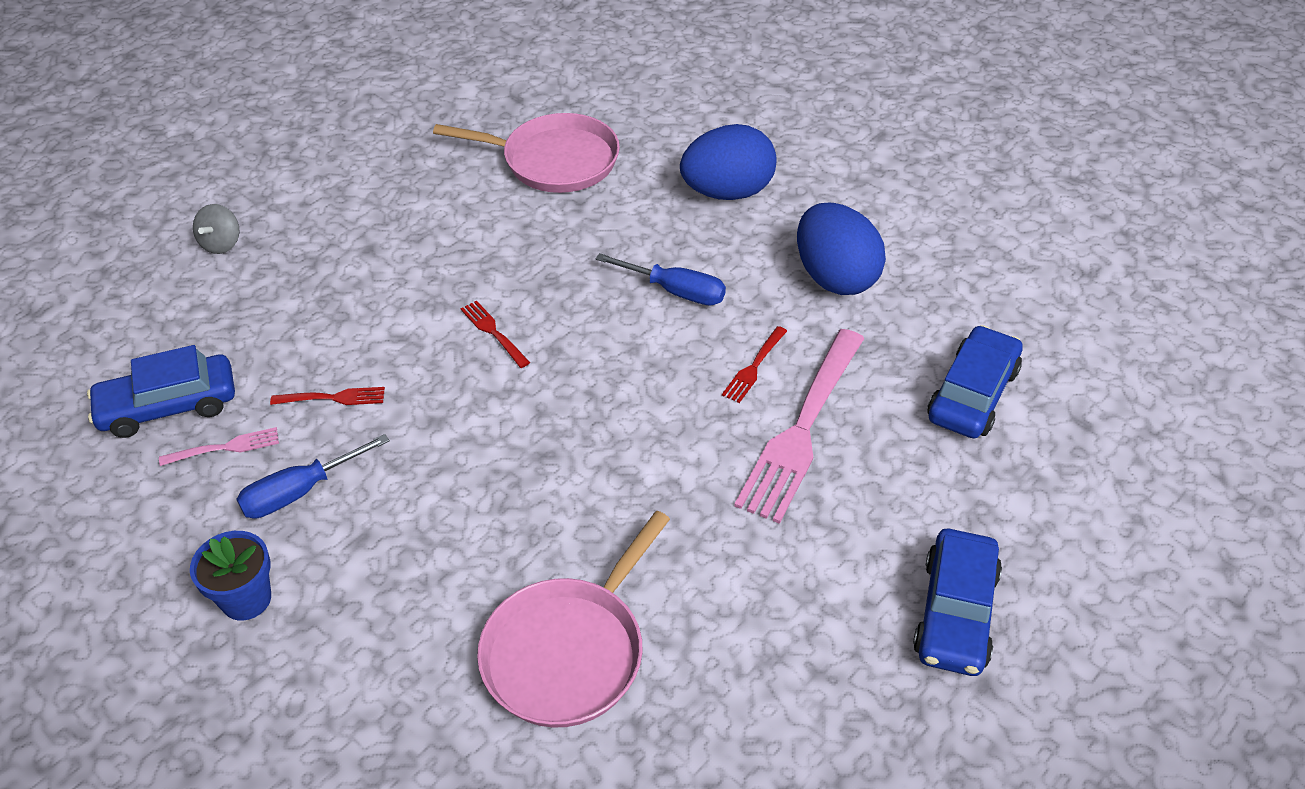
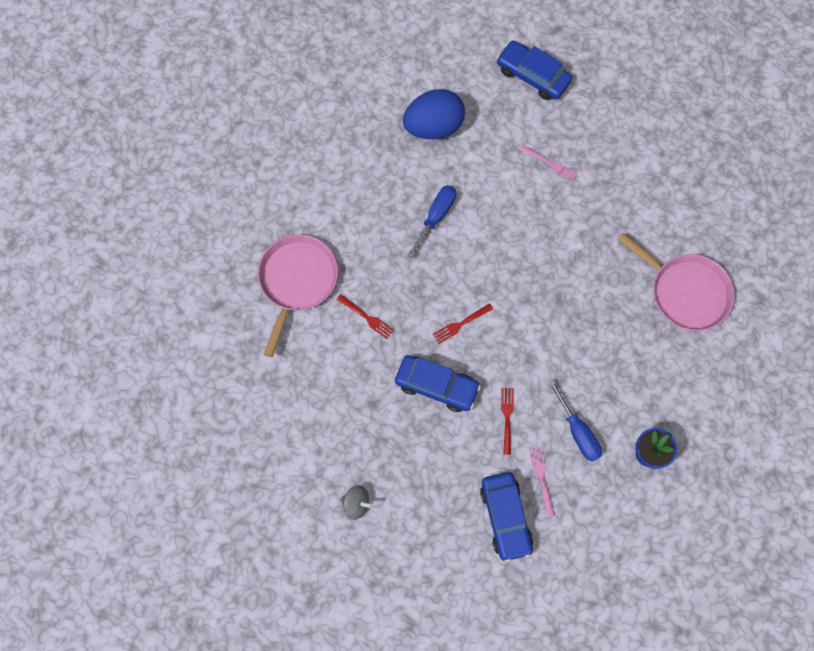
camera: 85 degrees left, 25 degrees up
(727, 192) = (346, 175): blue egg -> none
(754, 366) = (502, 181): red fork -> red fork (366, 317)
(802, 428) = (550, 163): pink fork -> pink fork, size x0.44
(955, 613) = (669, 116): blue car -> blue car (437, 386)

